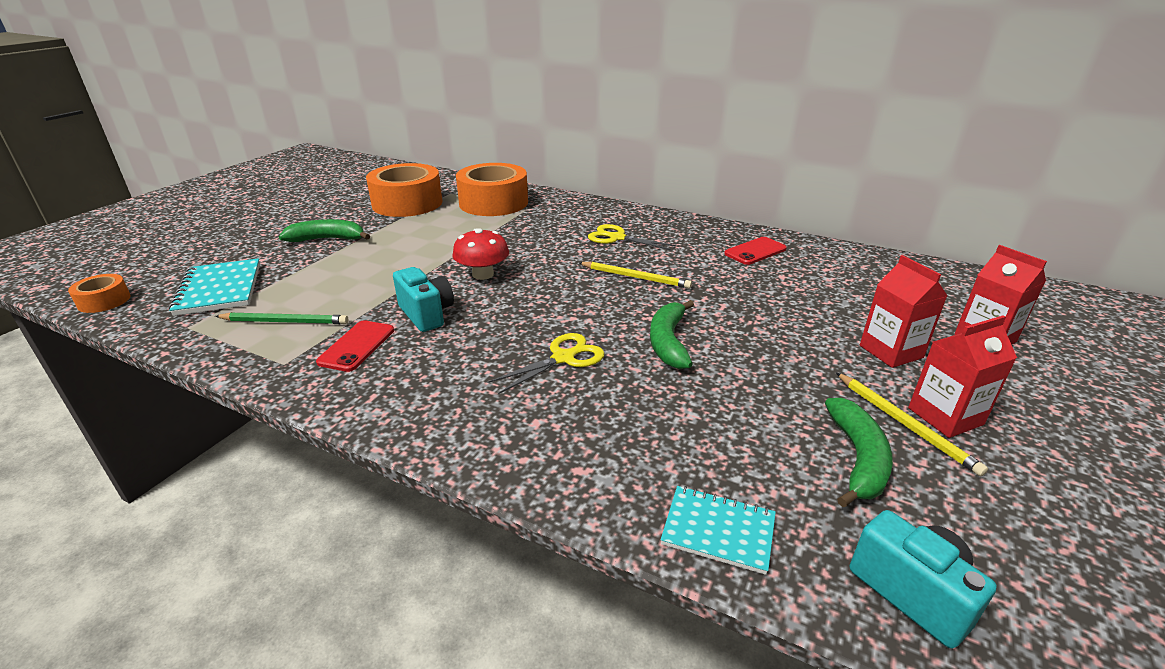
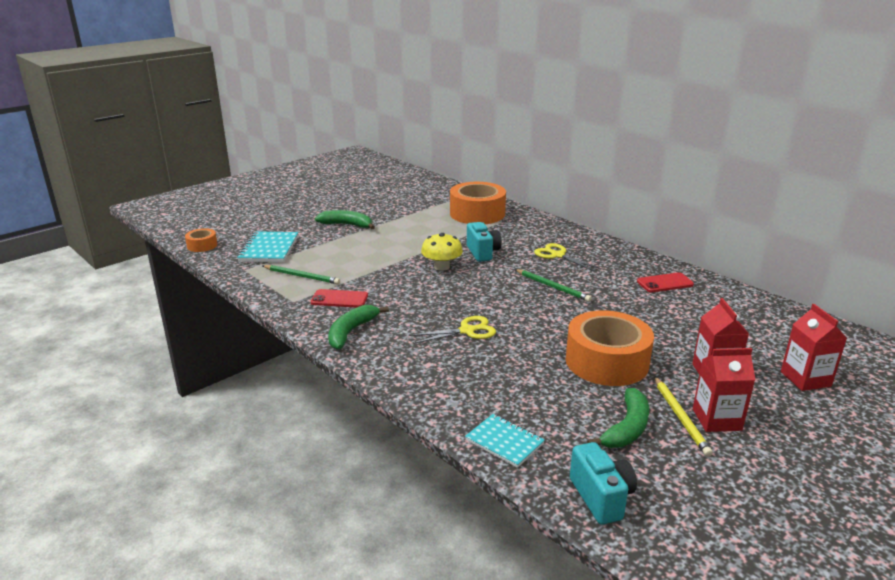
camera: 20 degrees right, 5 degrees down
(357, 346) = (339, 299): red phone -> red phone turned 60 degrees clockwise
(407, 203) = (412, 205): orange tape -> orange tape (606, 361)
(426, 314) = (391, 287): turquoise camera -> turquoise camera (482, 253)
(483, 274) = (442, 267): red mushroom -> yellow mushroom
(635, 277) = (552, 287): yellow pencil -> green pencil
(668, 342) = (546, 335): green banana -> green banana (351, 332)

